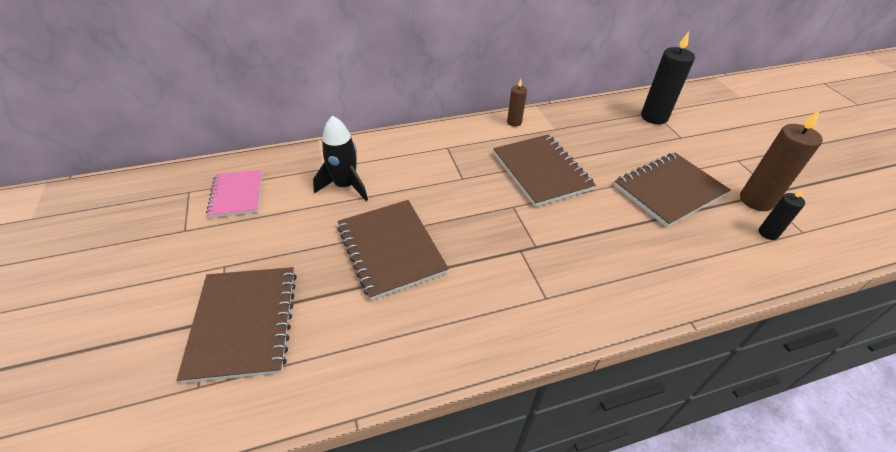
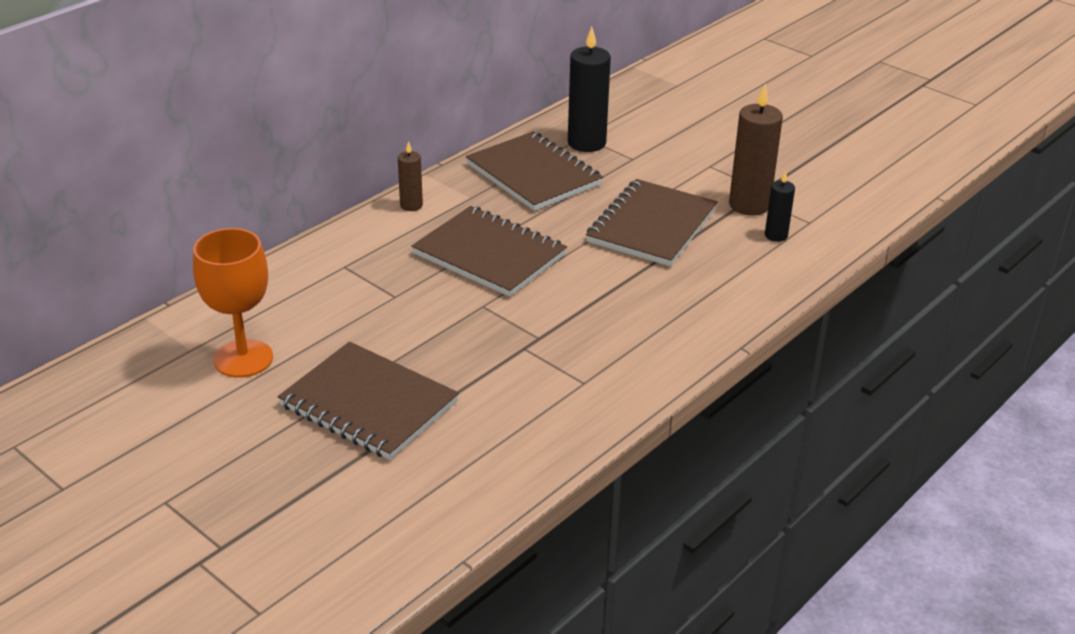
camera: 30 degrees left, 10 degrees down
(236, 195) = (94, 423): pink notebook -> none
(244, 323) = (254, 541): brown notebook -> brown notebook (534, 174)
(345, 186) = (243, 359): black rocket -> orange goblet

